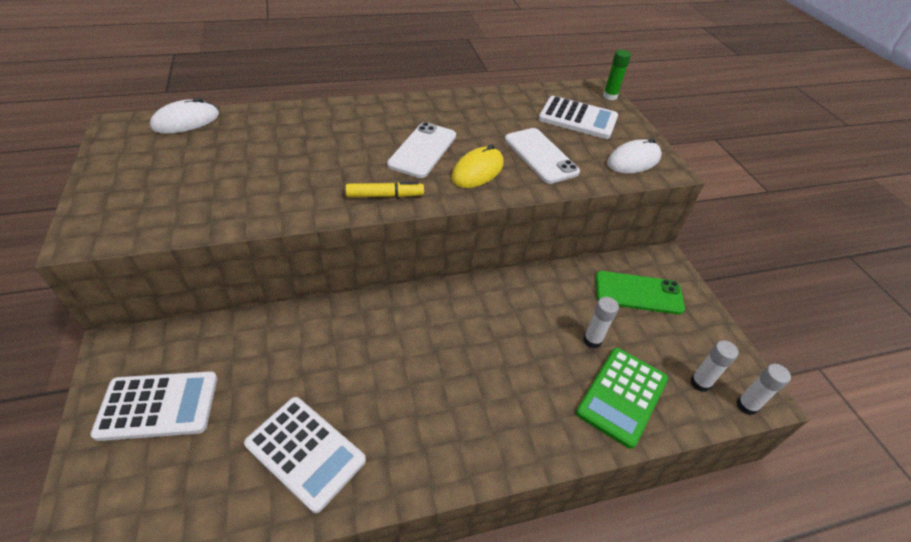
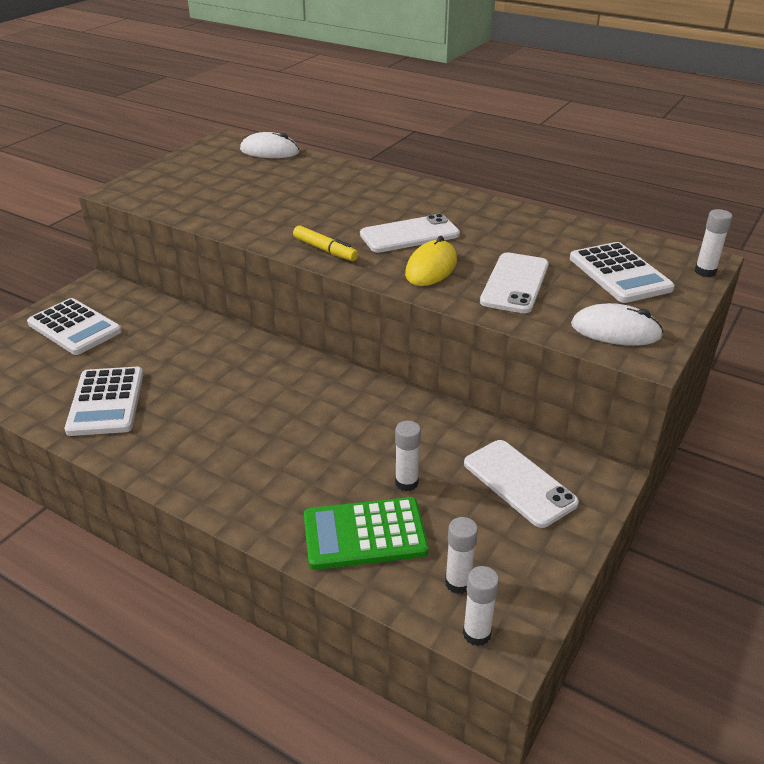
camera: 50 degrees right, 10 degrees down
(477, 171) = (431, 268): yellow mouse -> yellow mouse turned 60 degrees counterclockwise
(610, 96) = (705, 272): green glue stick -> white glue stick
(638, 293) = (519, 483): green phone -> white phone

